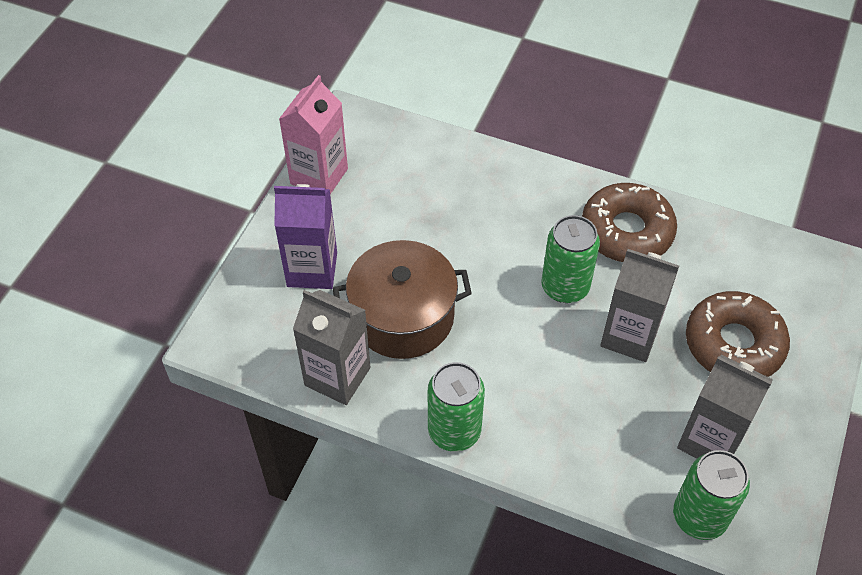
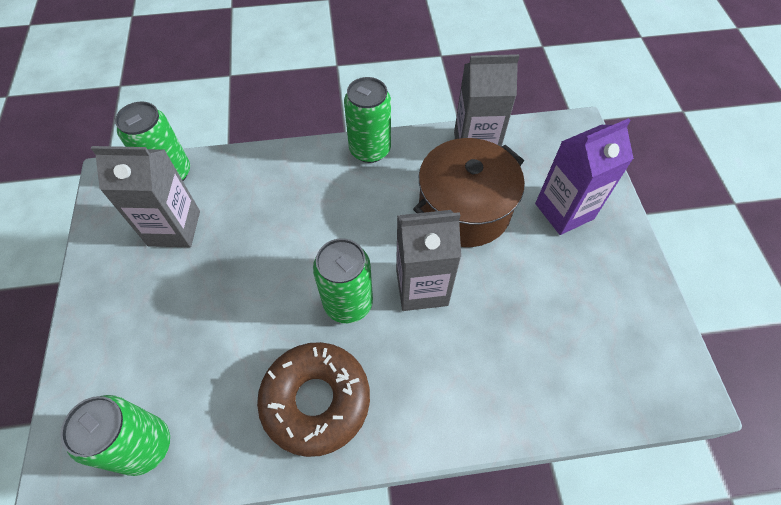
camera: 150 degrees right, 5 degrees up
(319, 176) = (644, 300): pink carton -> none
(630, 336) = (269, 284): grey carton -> grey carton (421, 287)
(733, 344) = (170, 323): brown donut -> none
(772, 262) = (144, 446): none -> green can

